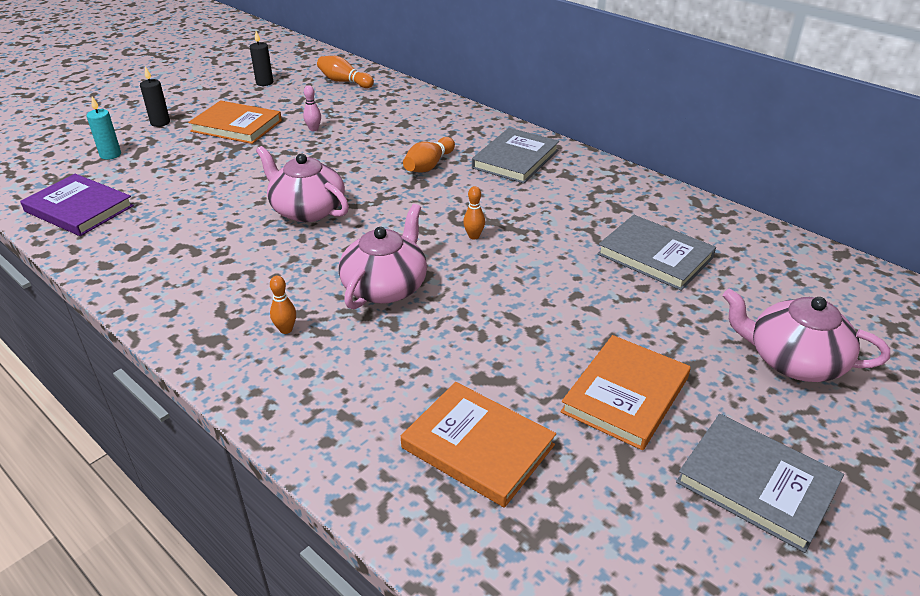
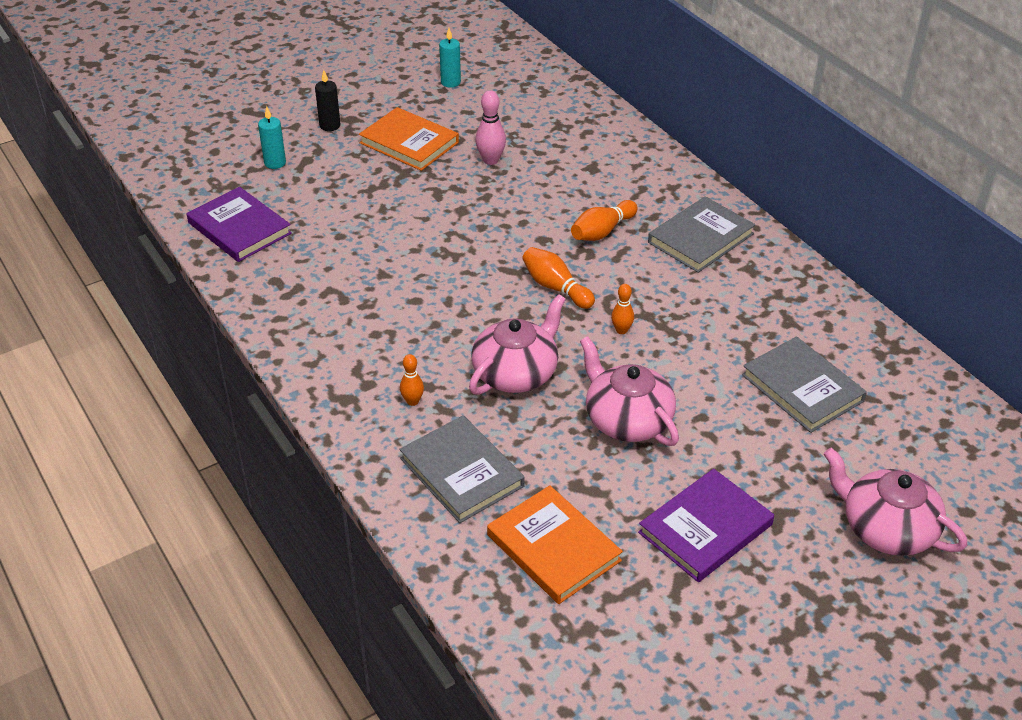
camera: 15 degrees right, 5 degrees up
(264, 83) = (450, 82): black candle -> turquoise candle
(307, 210) = (460, 268): pink teapot -> pink teapot (627, 420)
(314, 129) = (491, 160): pink bowling pin -> pink bowling pin, size x1.55
(344, 82) = (541, 94): orange bowling pin -> orange bowling pin (556, 287)
(625, 395) = (705, 528): orange book -> purple book
(757, 484) = (787, 633): grey book -> grey book (461, 472)

